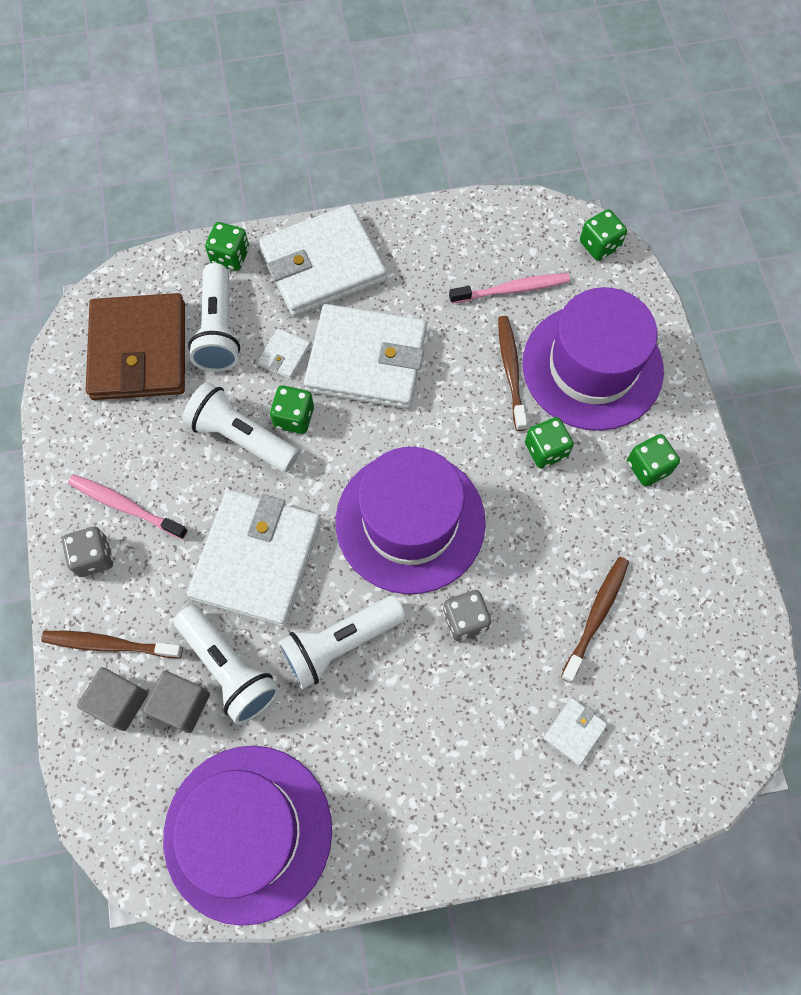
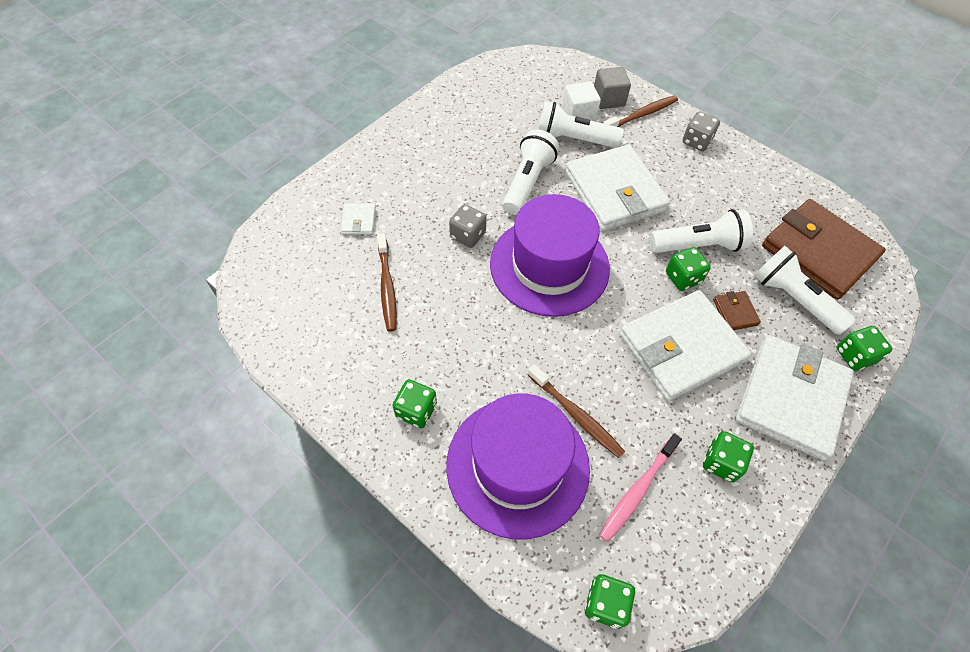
camera: 140 degrees right, 10 degrees down
(125, 506) = (713, 171): pink toothbrush -> none
(182, 705) = (578, 114): grey cube -> white cube
(248, 832) = (495, 91): purple hat -> none
(284, 355) = (735, 312): white wallet -> brown wallet
(546, 450) = (501, 371): green dice -> green dice (721, 462)

